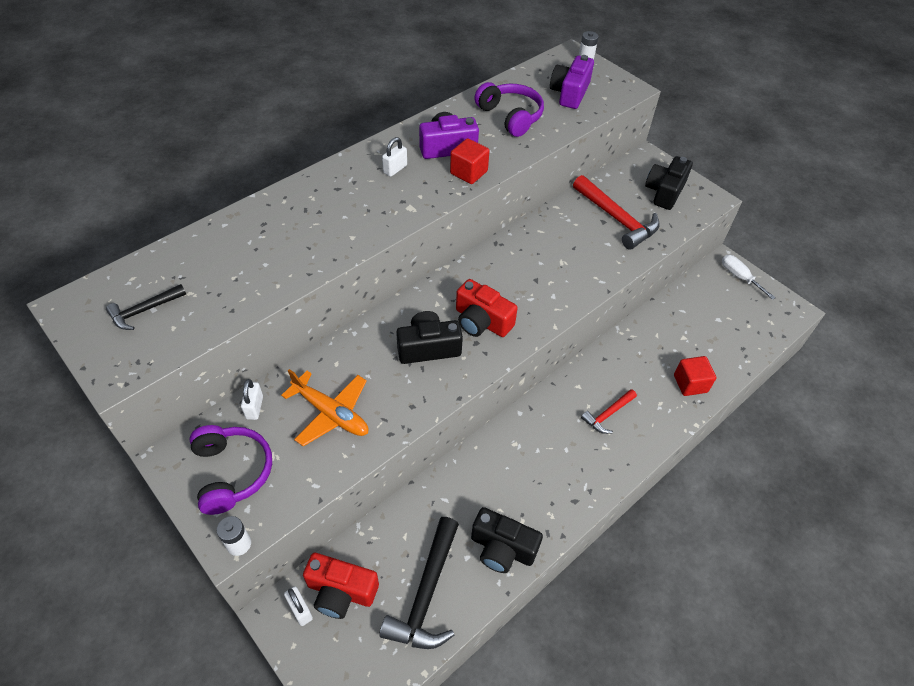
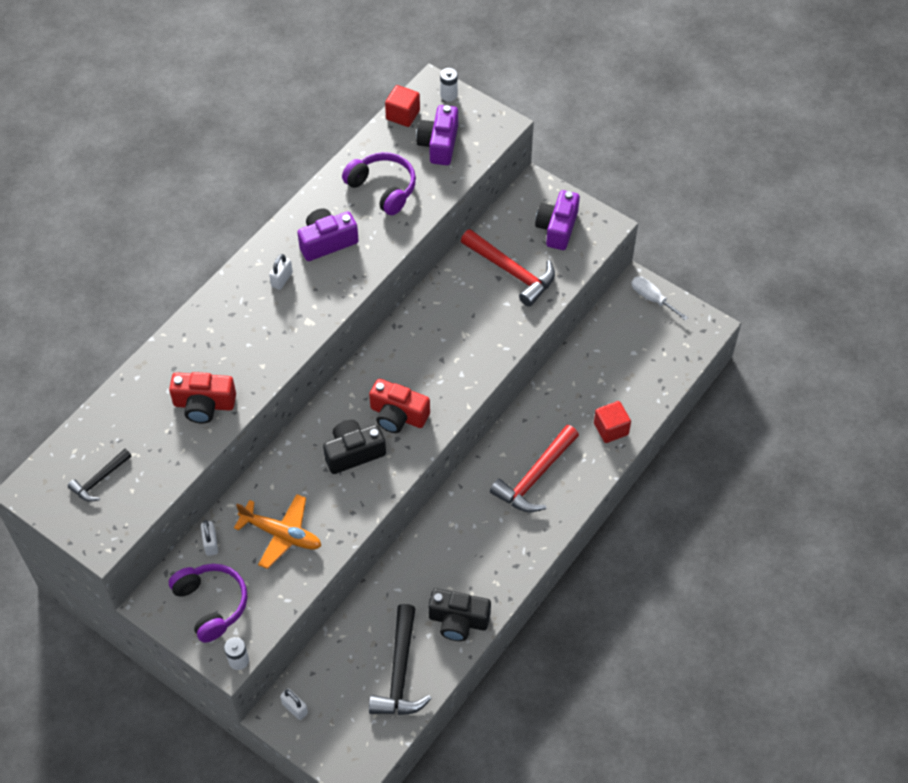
camera: 10 degrees left, 5 degrees up
(341, 591) = (325, 686): red camera -> red camera (204, 404)
(468, 172) = (355, 268): red cube -> red cube (403, 115)
(608, 415) = (535, 477): red hammer -> red hammer, size x1.77
(664, 192) = (557, 228): black camera -> purple camera

